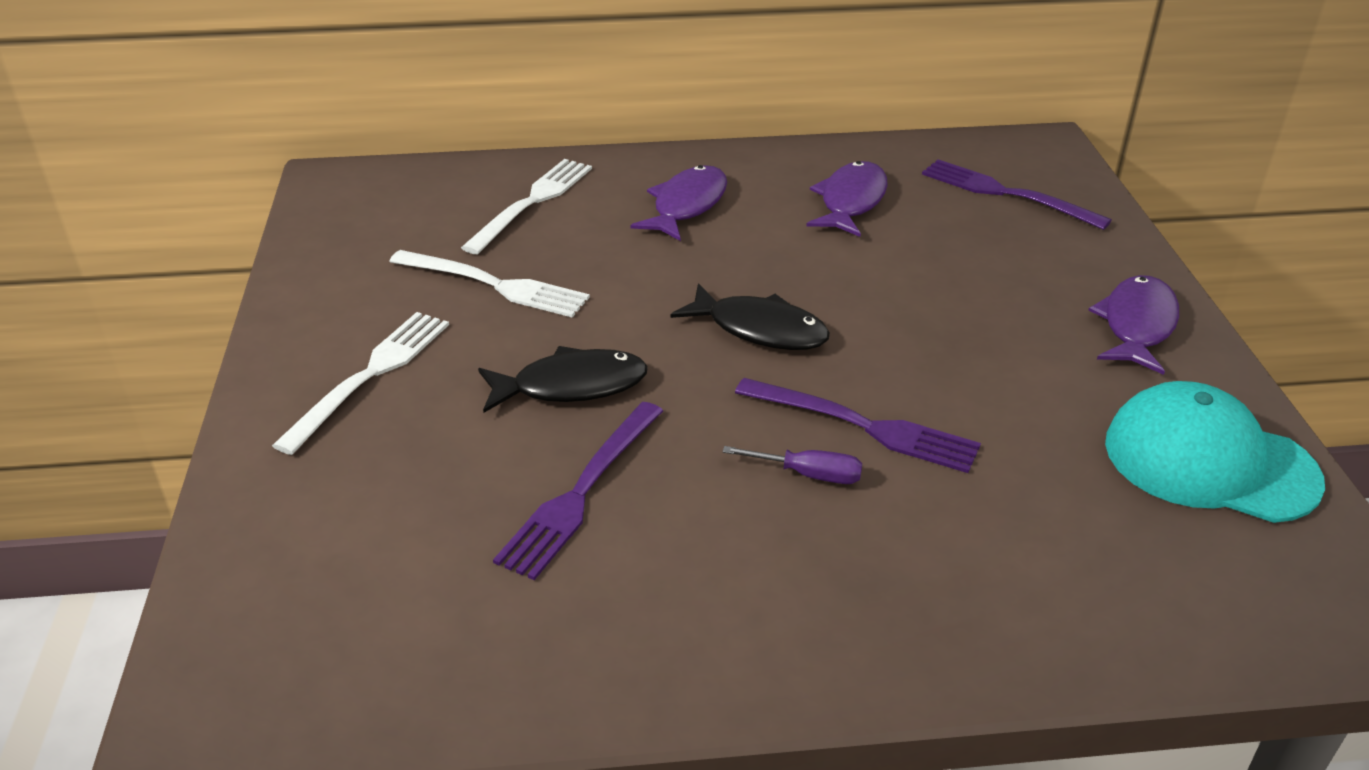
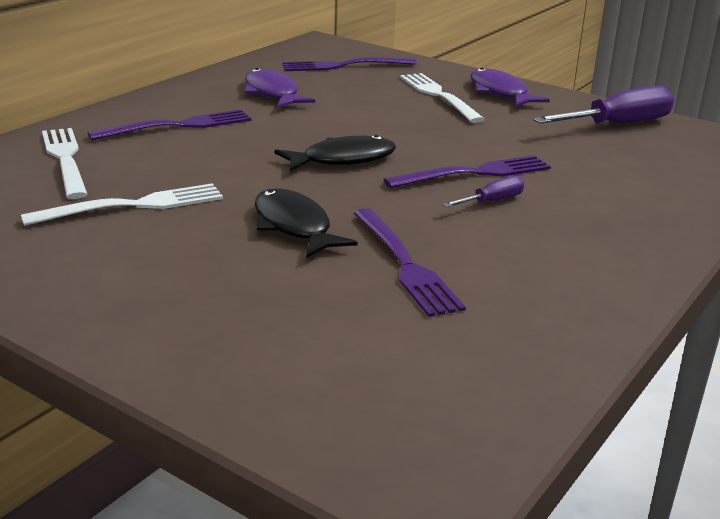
camera: 50 degrees left, 10 degrees down
(371, 374) = (146, 283): white fork -> white fork (438, 95)
(571, 386) = (294, 226): black fish -> black fish turned 60 degrees counterclockwise
(686, 205) = (179, 126): purple fish -> purple fork
(1209, 462) = (618, 125): turquoise cap -> purple screwdriver

